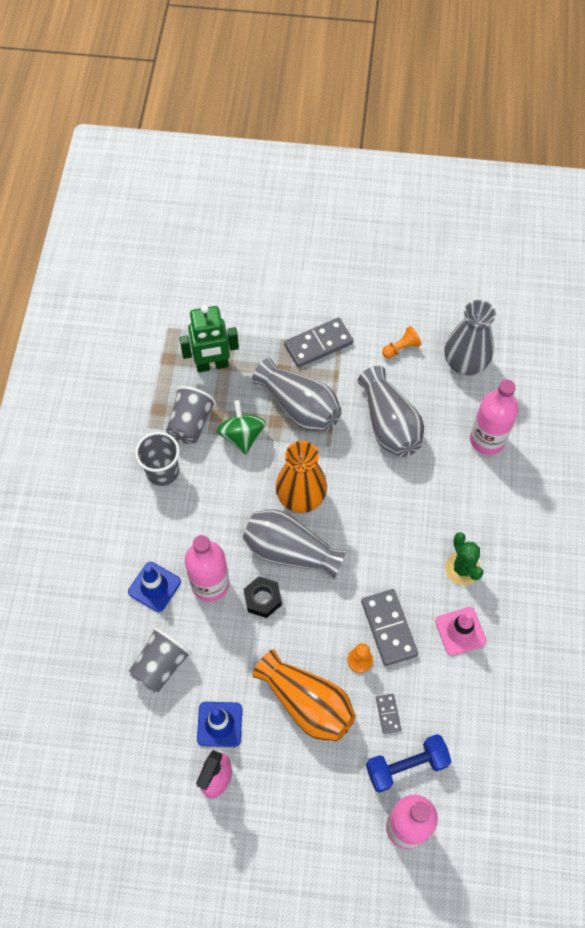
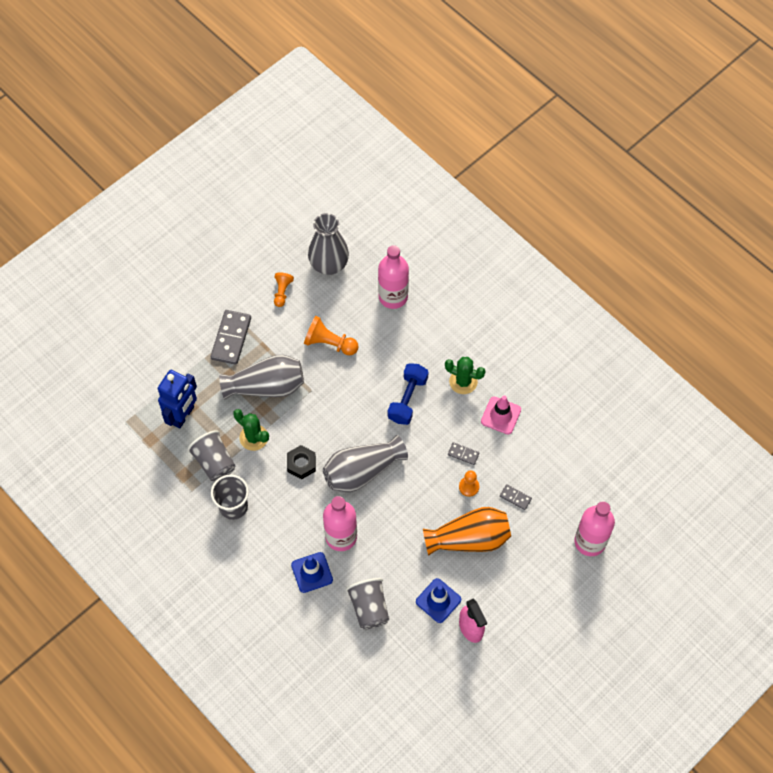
camera: 50 degrees left, 0 degrees up
(212, 365) = (183, 415): green robot -> blue robot
(242, 436) = (254, 437): green spinning top -> green cactus
(262, 599) = (379, 512): black nut -> black nut (301, 464)
(301, 497) = (331, 436): orange vase -> none
(388, 628) = (463, 454): grey domino -> grey domino, size x0.50
(389, 424) = (329, 343): grey vase -> orange pawn
(406, 766) = (554, 512): blue dumbbell -> blue dumbbell (407, 399)

